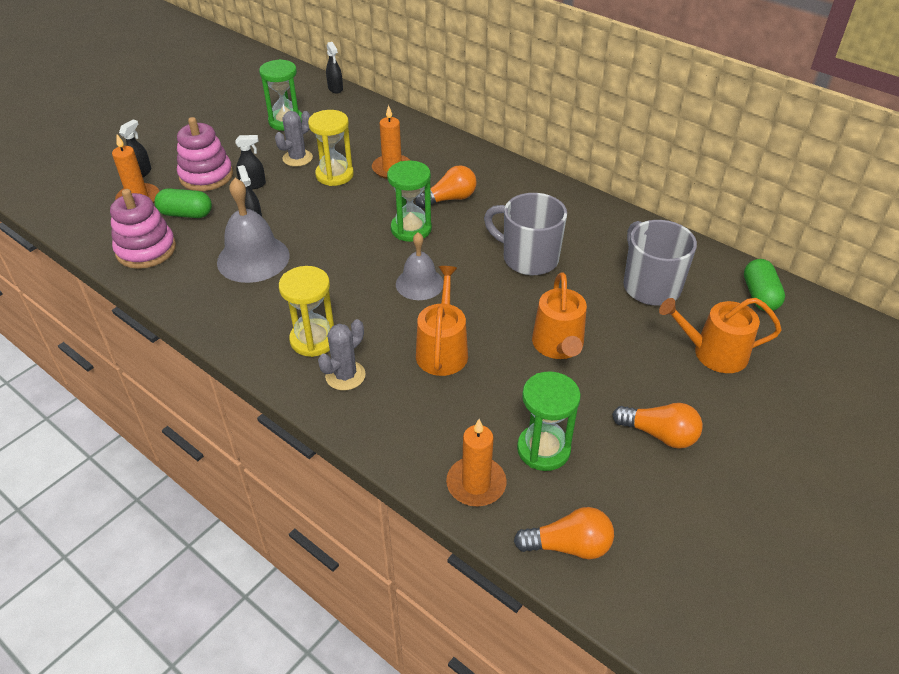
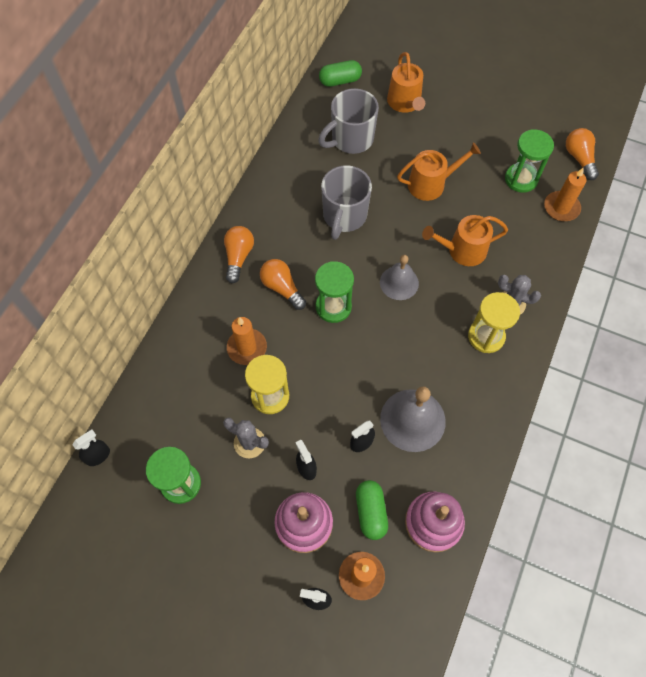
camera: 105 degrees left, 20 degrees up
(659, 434) = (484, 125): orange light bulb -> orange light bulb (238, 257)

